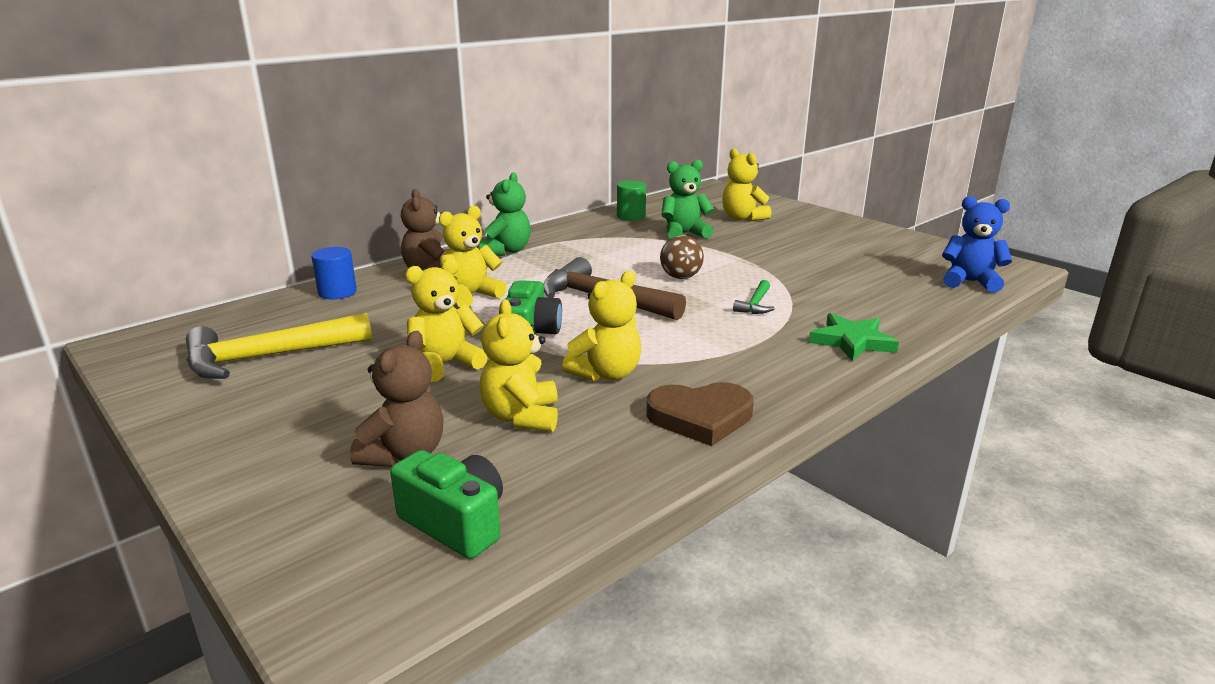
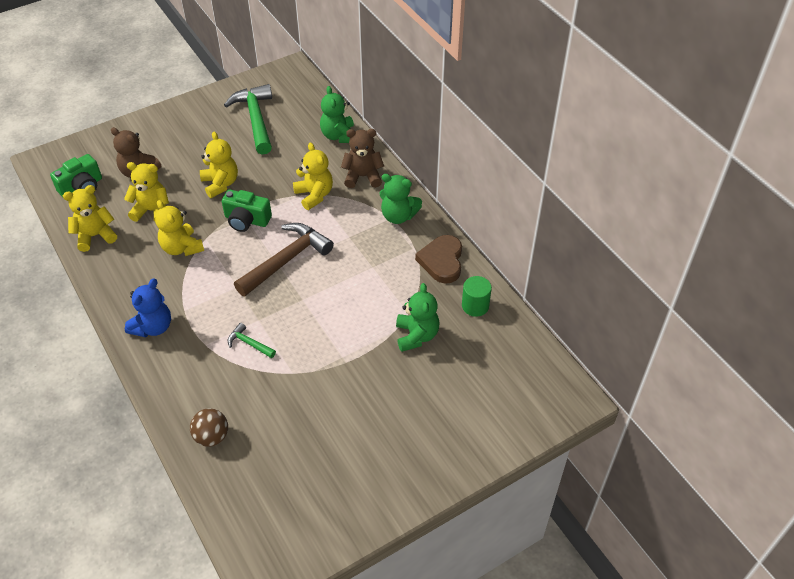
camera: 100 degrees right, 25 degrees up
(268, 357) = (255, 119): yellow hammer -> green hammer
(337, 292) = (339, 136): blue cylinder -> green teddy bear
(680, 277) = (314, 311): brown ball -> brown ball (212, 436)
(700, 417) = (119, 278): brown heart -> brown heart (442, 261)
(742, 218) = (455, 393): yellow teddy bear -> yellow teddy bear (95, 236)
(852, 341) = (172, 379): green star -> none
(970, 282) = (243, 513): blue teddy bear -> blue teddy bear (153, 327)

